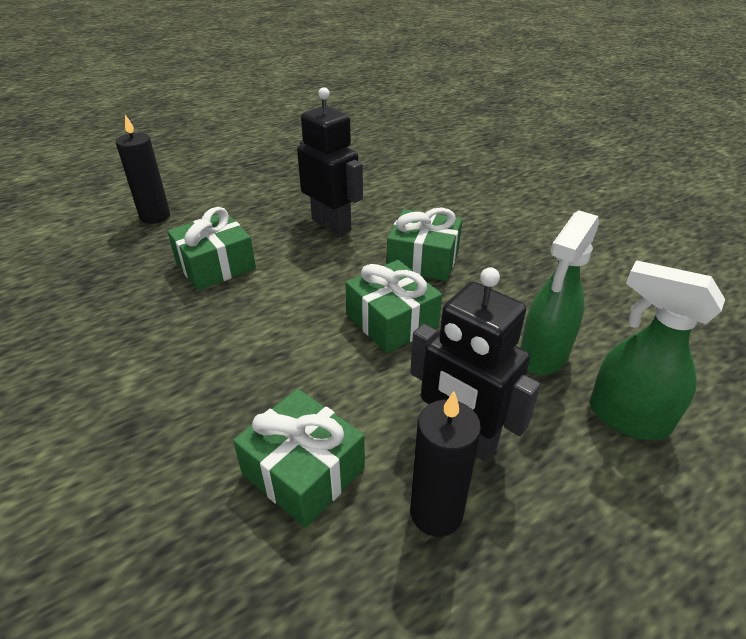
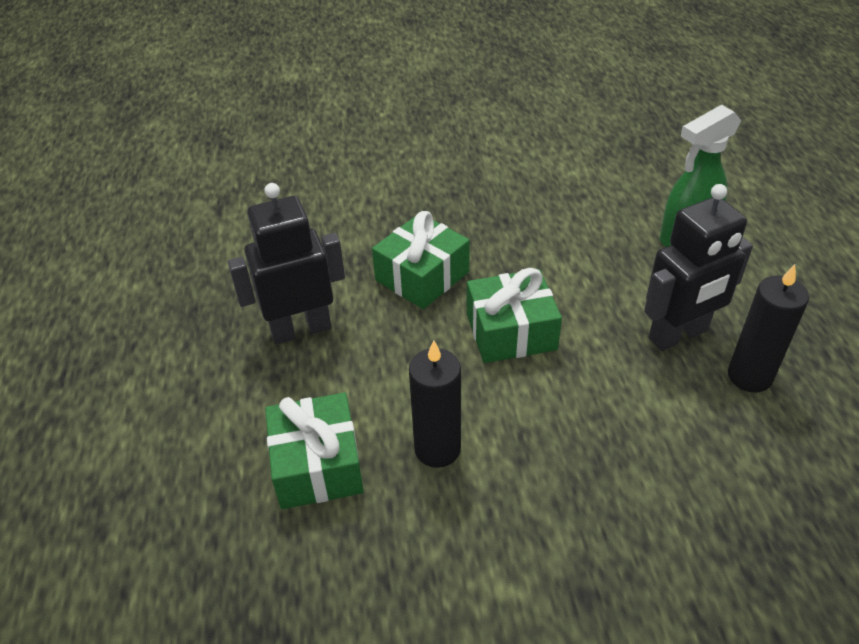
camera: 65 degrees left, 5 degrees up
(155, 216) = (131, 522): black candle -> black candle (437, 449)
(303, 471) = (686, 451): green gift -> none
(543, 355) = (602, 251): green spray bottle -> none

